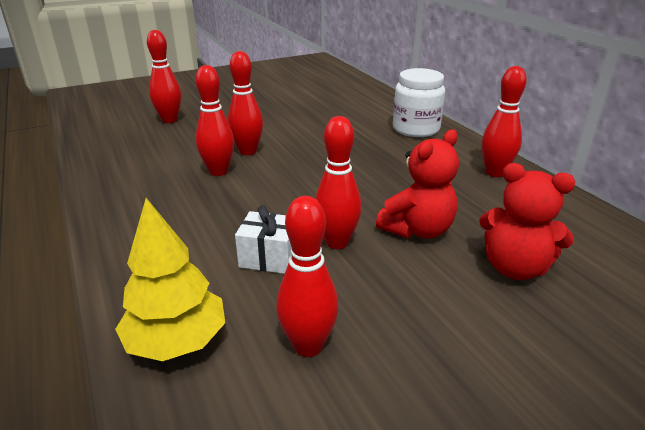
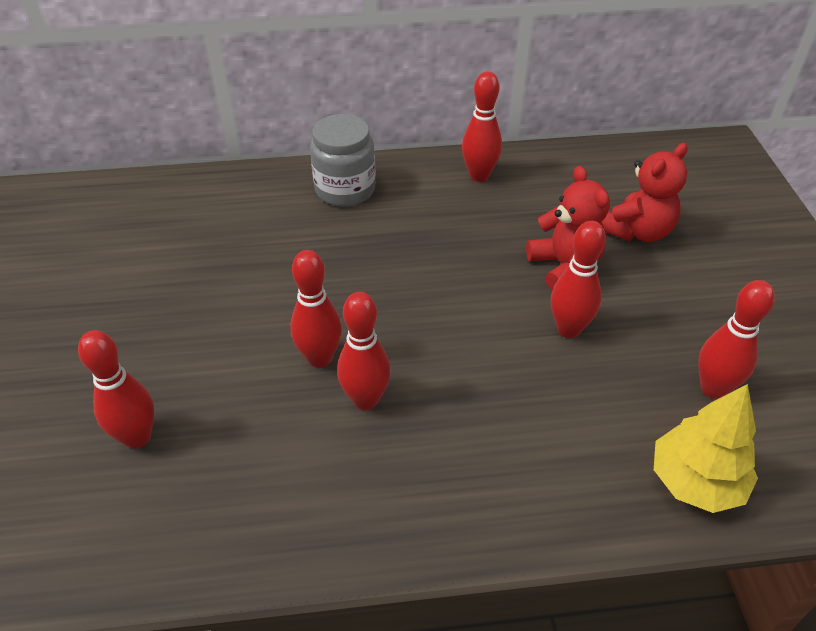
camera: 70 degrees left, 15 degrees up
(269, 258) = (581, 387): white gift -> none
(416, 129) = (345, 189): white jar -> grey jar

